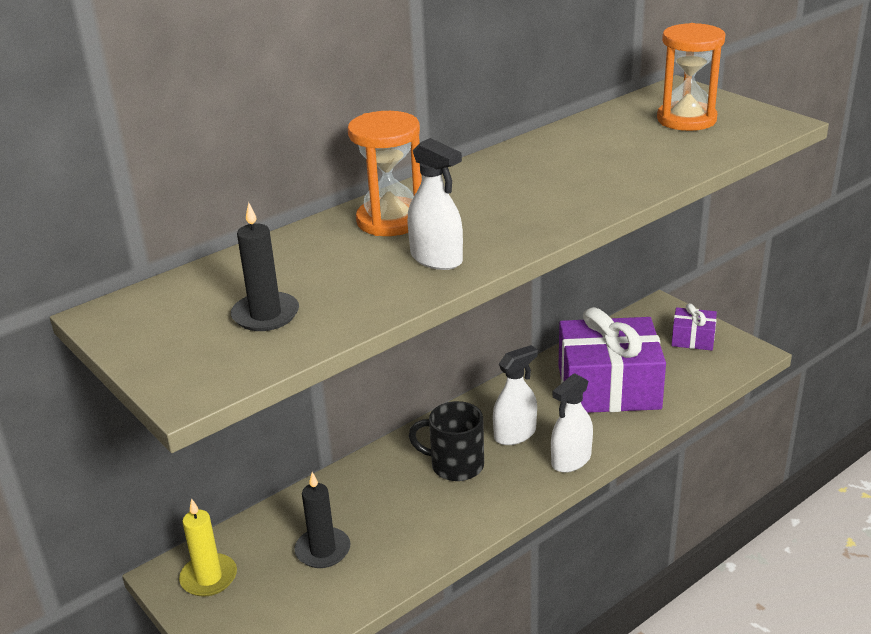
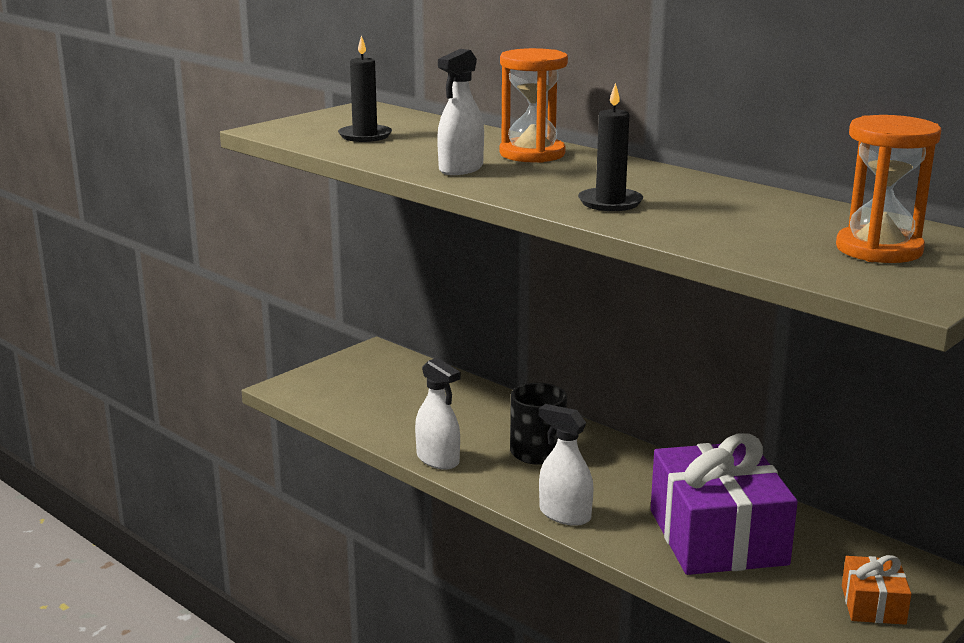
camera: 80 degrees right, 10 degrees down
(209, 578) = (373, 364): yellow candle -> none
(323, 550) = (408, 402): black candle -> black candle (610, 202)
(515, 434) = (600, 480): white spray bottle -> white spray bottle (438, 459)
(693, 339) = (873, 605): purple gift -> orange gift

